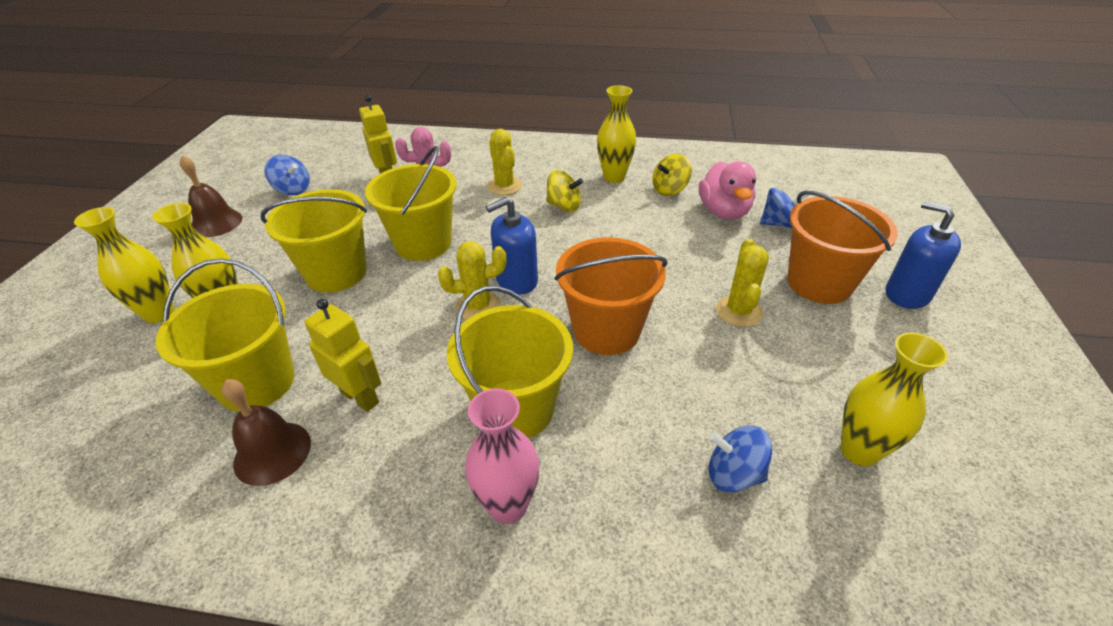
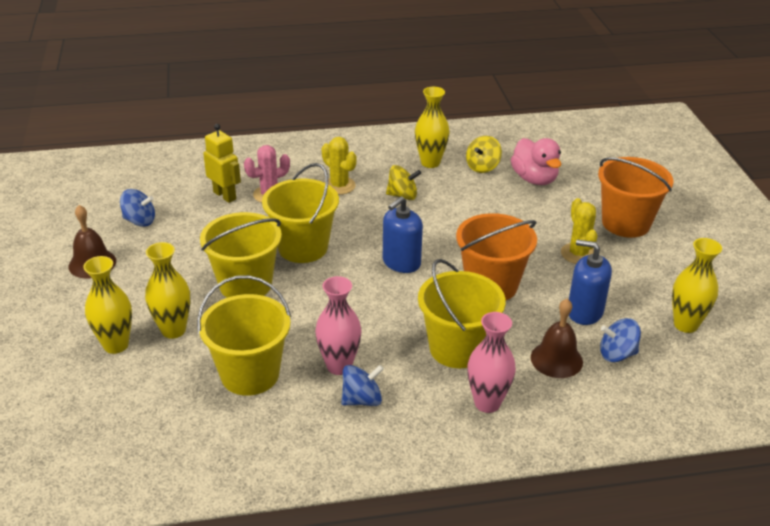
camera: 20 degrees left, 5 degrees down
(272, 452) = (302, 412): brown bell -> brown bell (556, 359)
(360, 397) = (339, 366): yellow robot -> pink vase
(478, 306) = (384, 287): yellow cactus -> none
(779, 224) = (580, 182): blue spinning top -> blue spinning top (362, 399)
(907, 294) = (686, 220): blue soap dispenser -> blue soap dispenser (584, 312)

